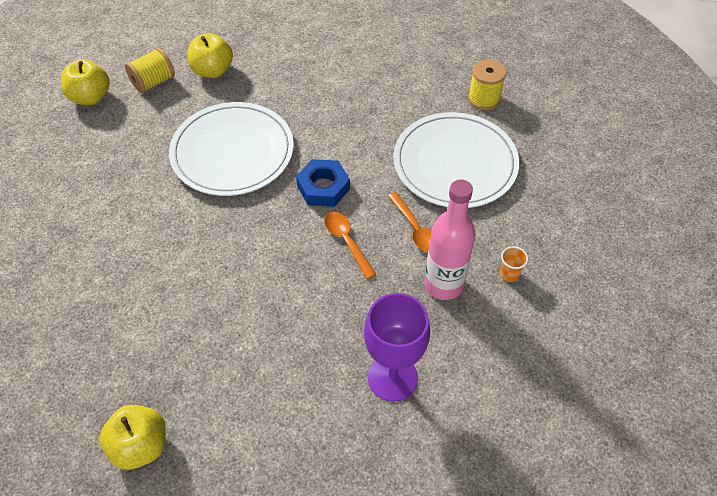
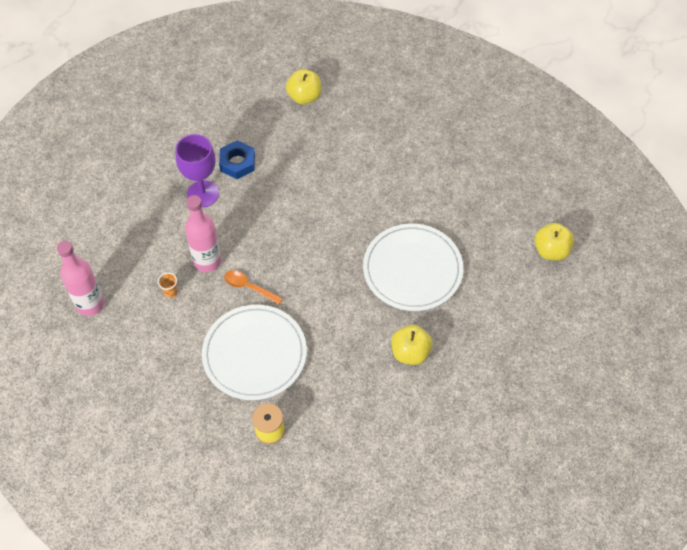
camera: 145 degrees right, 5 degrees up
(153, 82) = (524, 289): yellow spool -> none
(212, 70) = (494, 326): yellow apple -> yellow apple (410, 352)
(323, 187) = (330, 280): blue nut -> blue nut (237, 163)
(347, 242) = (285, 253): orange spoon -> none
(617, 314) = (90, 304): none -> pink bottle

